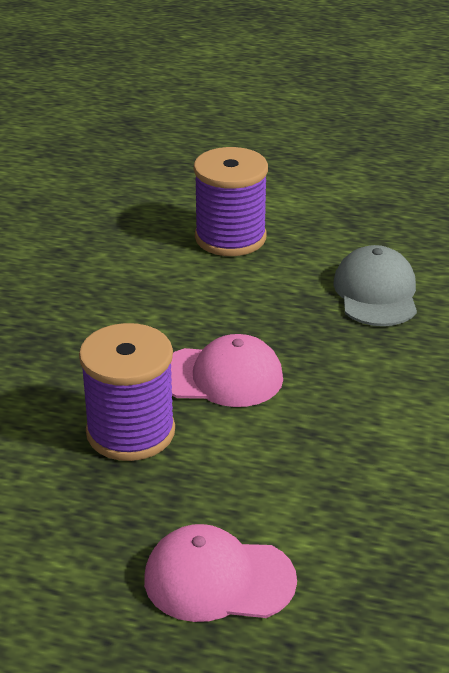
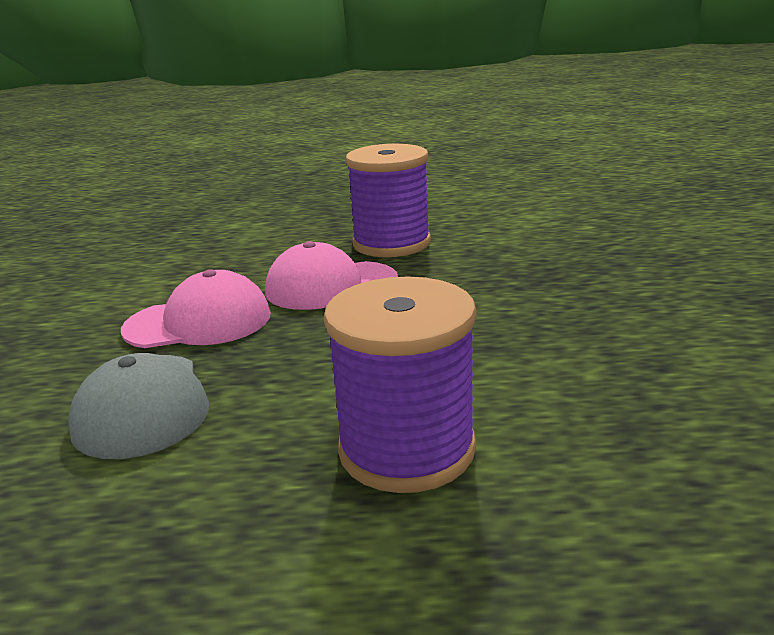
camera: 165 degrees right, 10 degrees down
(218, 579) = (286, 207): pink cap -> pink cap (199, 322)

